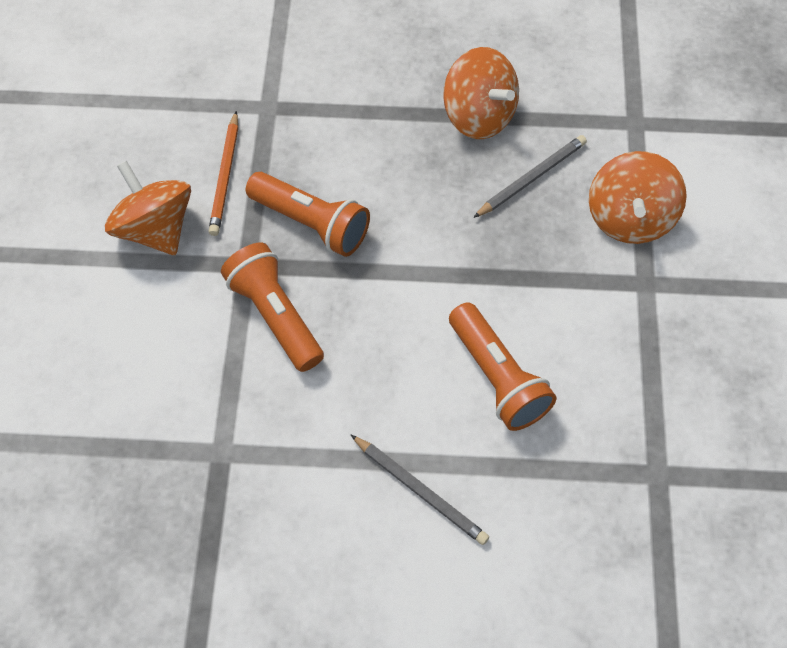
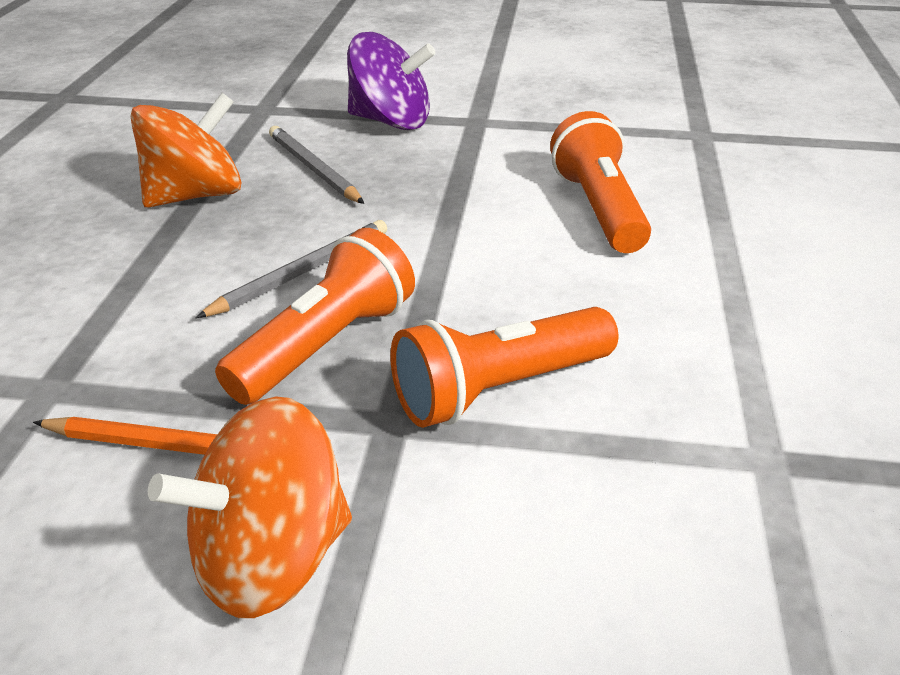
camera: 85 degrees left, 25 degrees down
(420, 490) = (769, 270): grey pencil -> grey pencil (301, 272)
(497, 377) = (599, 209): orange flashlight -> orange flashlight turned 75 degrees counterclockwise
(629, 218) = (391, 121): orange spinning top -> purple spinning top

